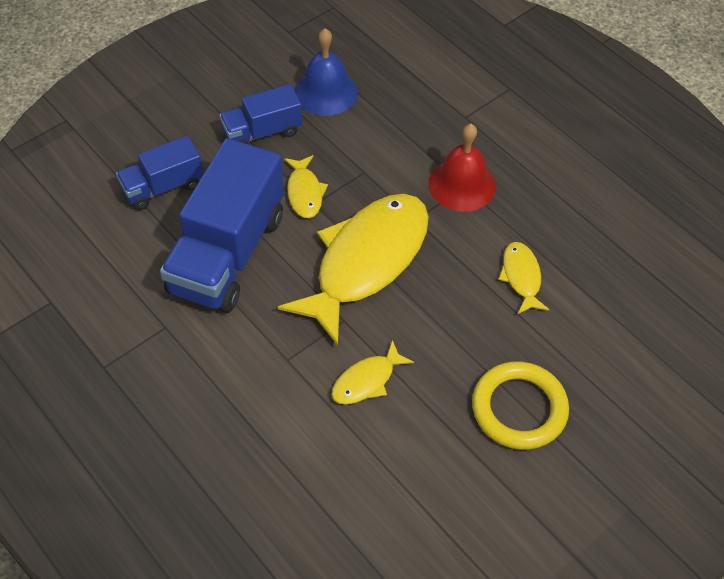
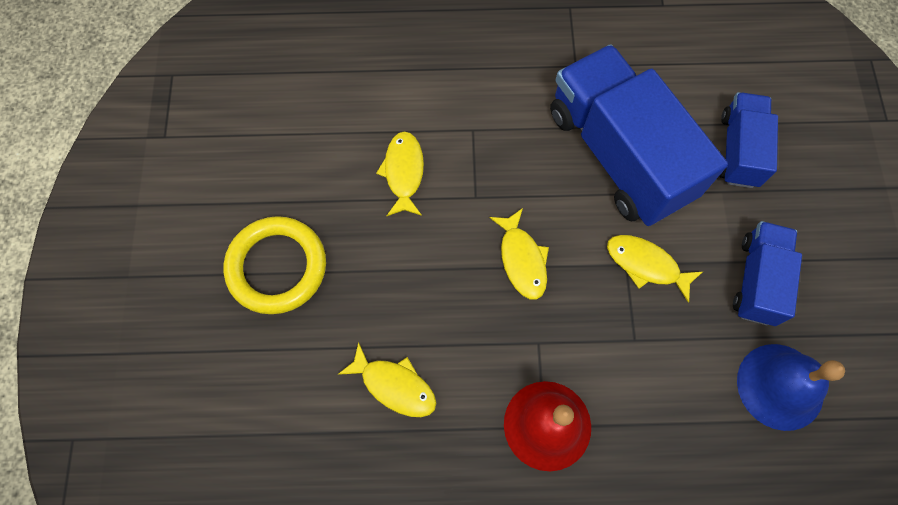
camera: 130 degrees right, 15 degrees up
(366, 262) = (522, 260): yellow fish -> yellow fish, size x0.44

